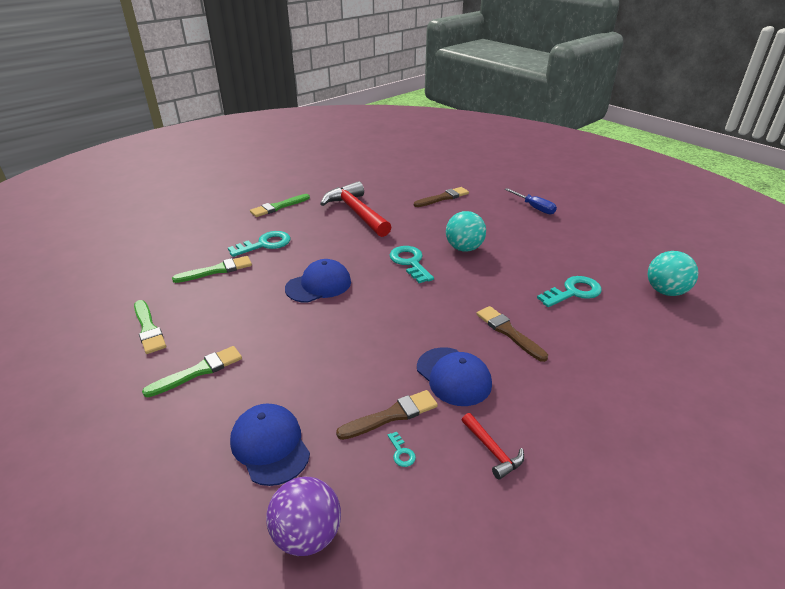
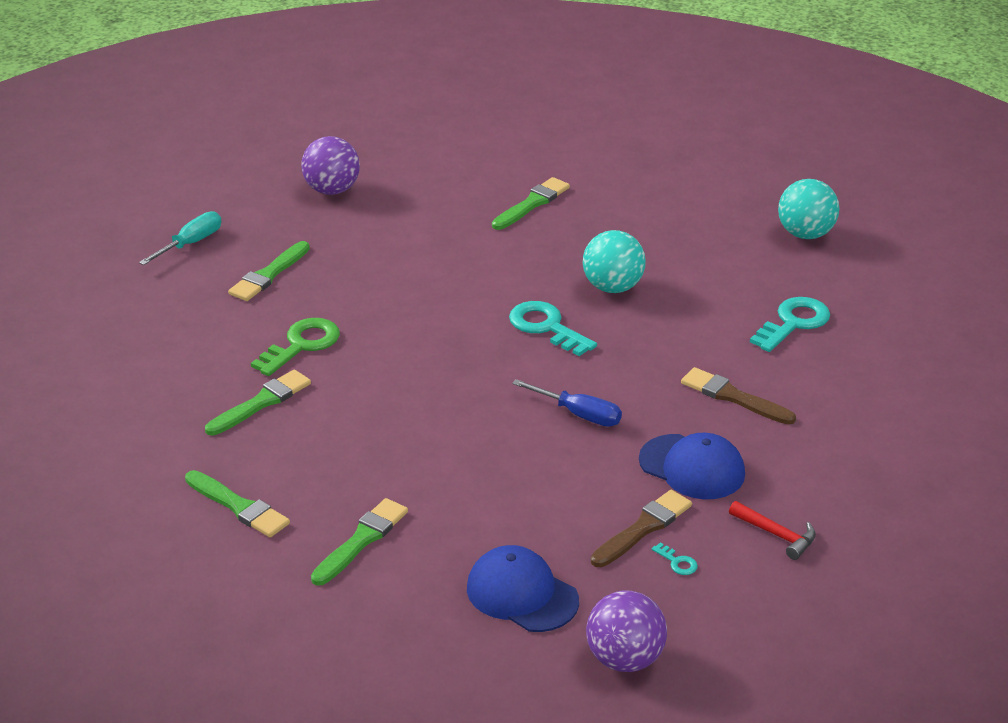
camera: 20 degrees left, 0 degrees up
(254, 186) = (191, 243): none -> turquoise screwdriver
(265, 244) = (302, 345): turquoise key -> green key
(318, 285) = (435, 390): blue cap -> none
(342, 175) = (332, 190): none -> purple ball
(356, 212) = (408, 259): red hammer -> none
(443, 198) = (532, 204): brown brush -> green brush
(535, 208) = (685, 195): blue screwdriver -> blue screwdriver (580, 415)
(665, 291) = (911, 296): turquoise ball -> turquoise ball (805, 234)

